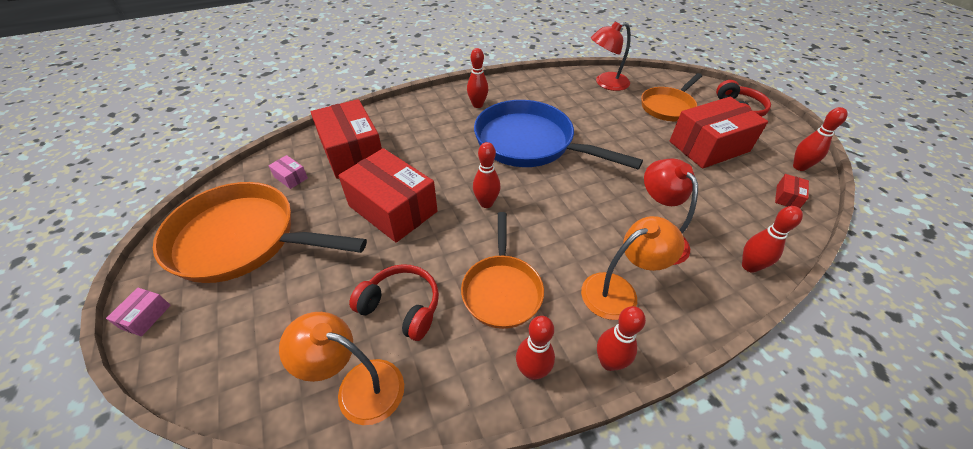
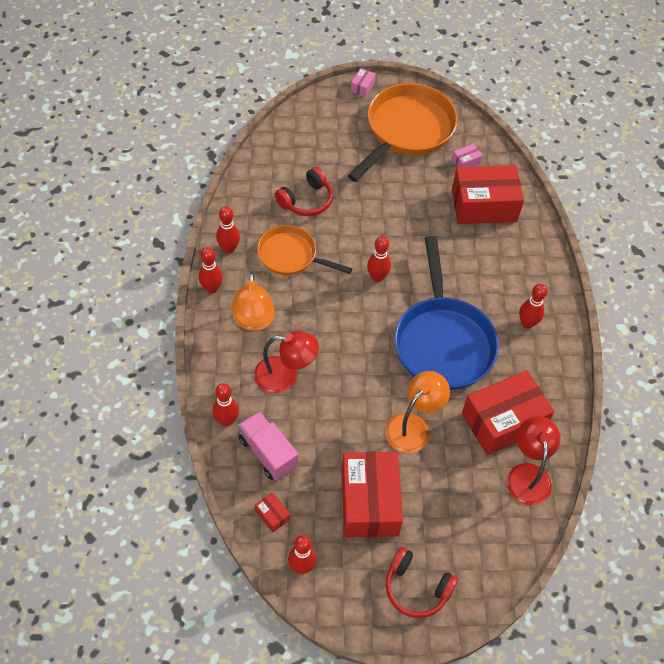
camera: 110 degrees right, 10 degrees up
(146, 316) = (362, 87): pink box -> pink box turned 75 degrees clockwise
(358, 386) = (265, 170): orange lamp -> orange lamp (413, 426)
(392, 208) = (399, 216): red box -> red box (503, 421)
(530, 143) = (442, 342): blue pan -> blue pan turned 120 degrees clockwise
(668, 106) = (454, 513): orange pan -> none
(742, 220) = (268, 453): none -> pink truck

